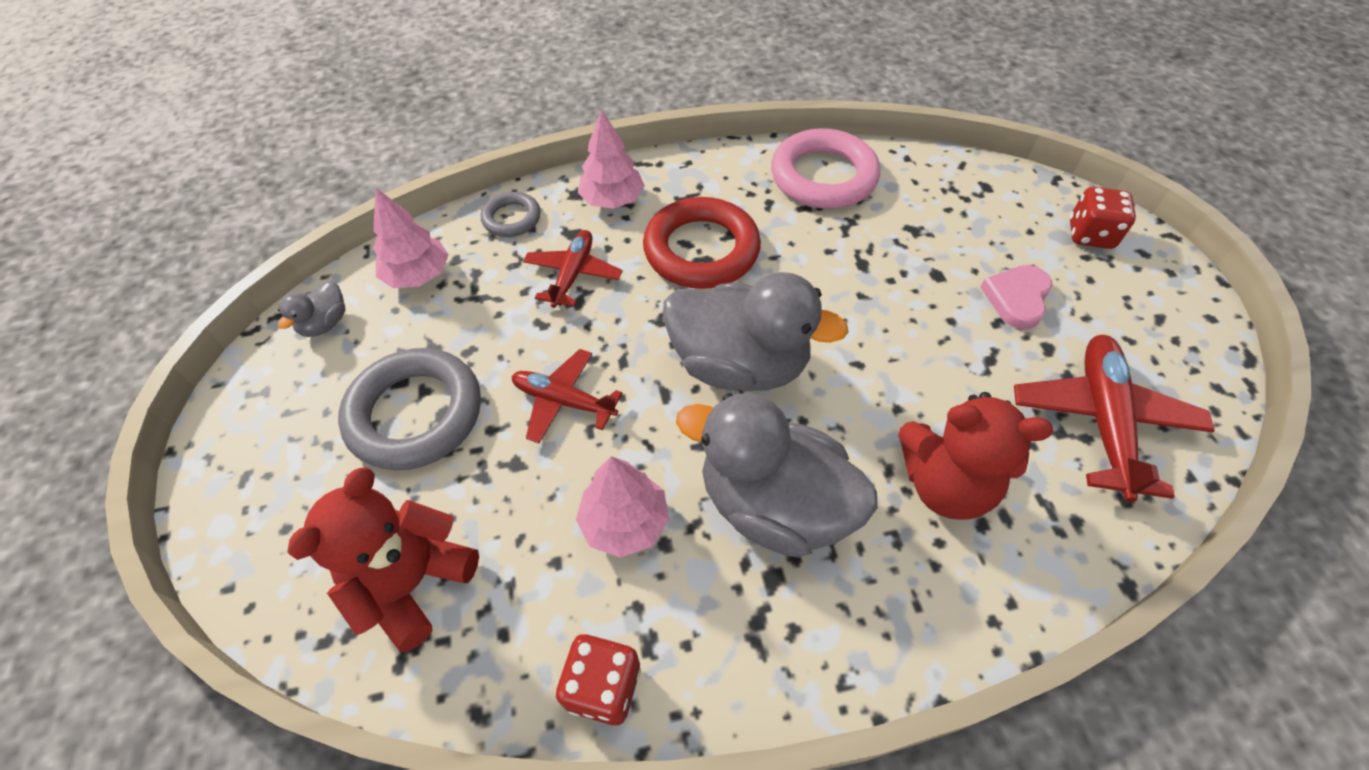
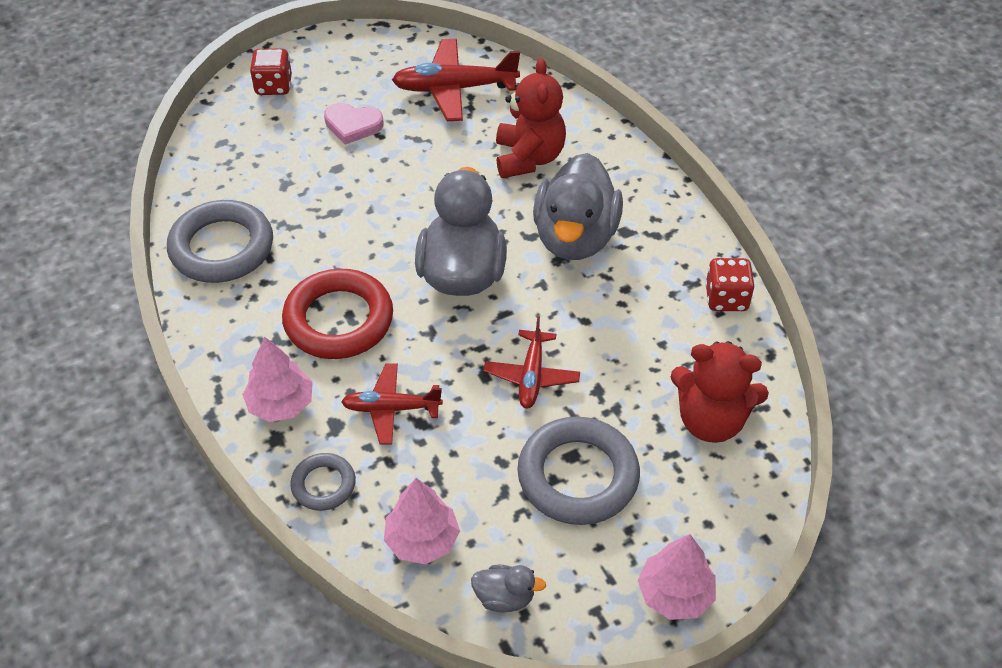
camera: 105 degrees left, 5 degrees down
(625, 522) = (618, 313): pink tree -> pink tree (675, 594)
(823, 176) = (222, 248): pink ring -> grey ring

